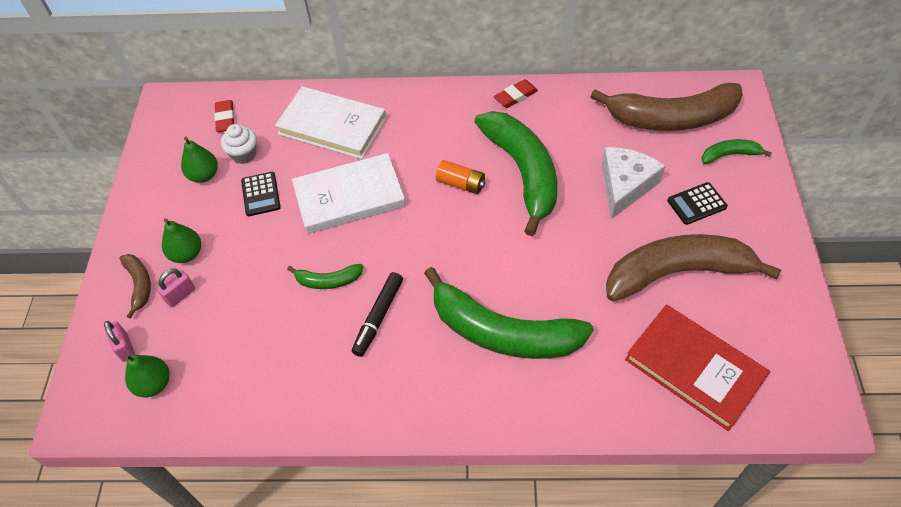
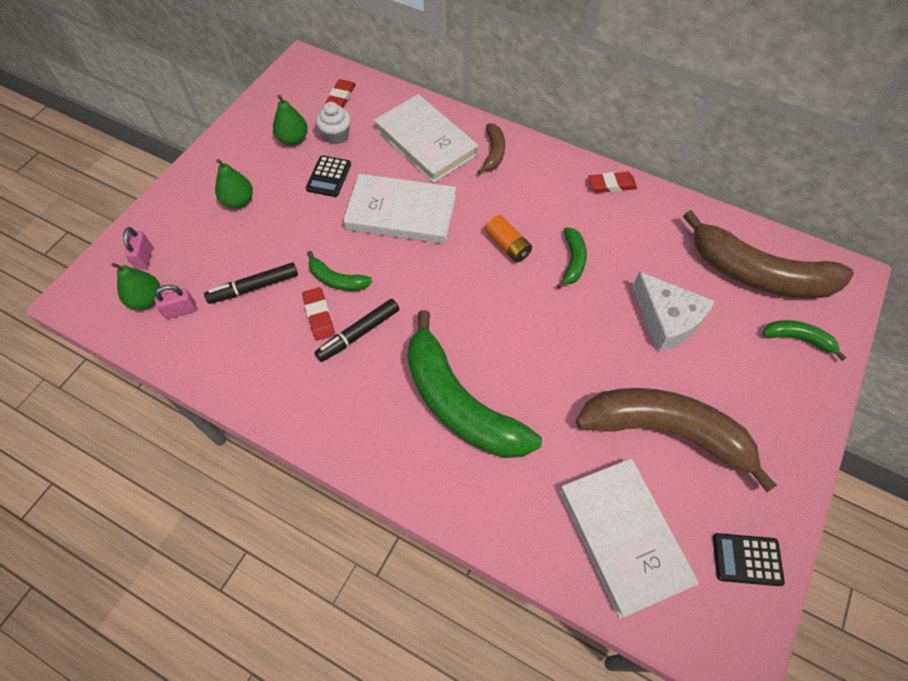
camera: 25 degrees right, 5 degrees up
(139, 285) = (187, 210): brown banana -> brown banana (493, 153)
(180, 295) = (212, 234): pink padlock -> pink padlock (181, 311)
(254, 323) = (254, 287): none -> black marker
(332, 319) = (319, 316): none -> red eraser
(522, 172) = (572, 261): green banana -> green banana, size x0.45
(625, 185) = (666, 320): white cheese -> white cheese turned 90 degrees clockwise
(694, 368) = (623, 536): red book -> white book
(696, 204) = (730, 372): black calculator -> black calculator (747, 559)

